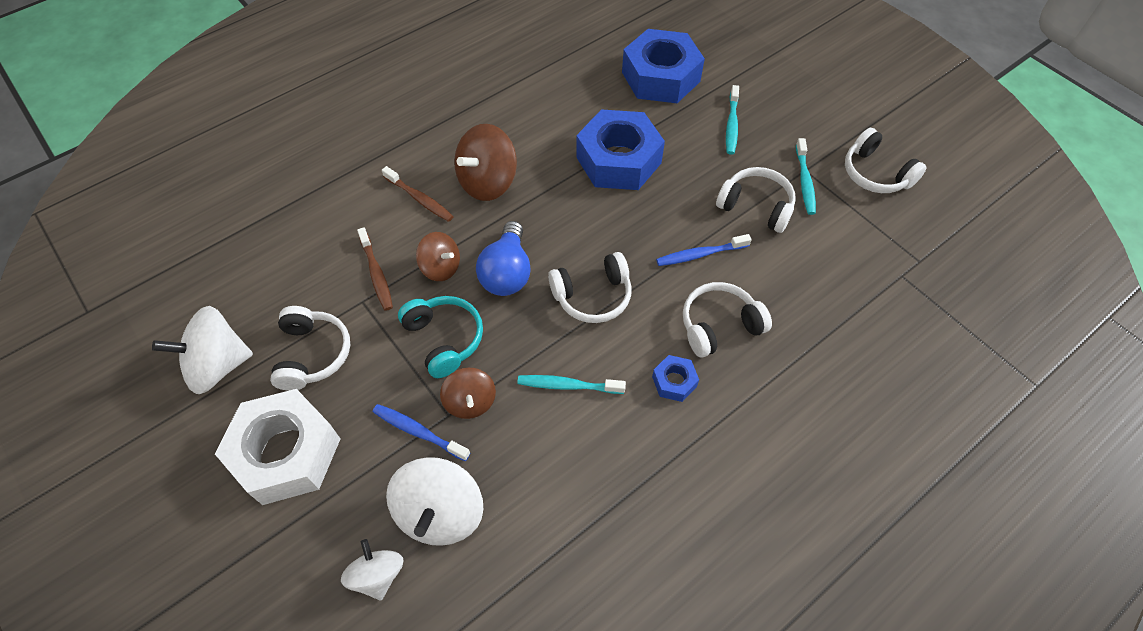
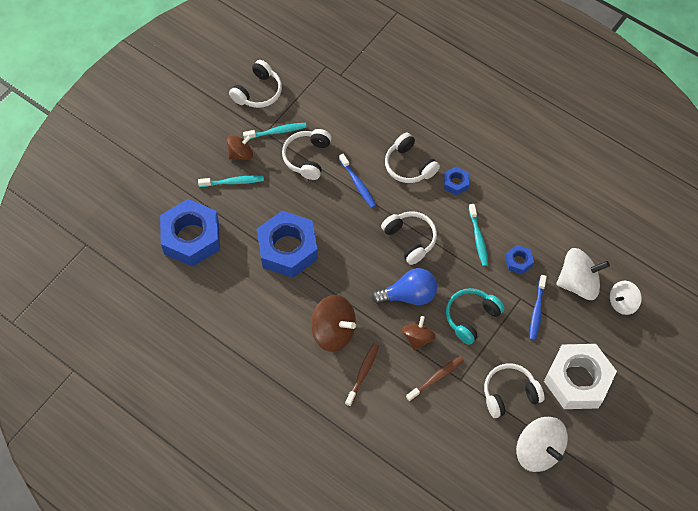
camera: 105 degrees left, 5 degrees up
(470, 402) = (508, 288): brown spinning top -> brown spinning top (240, 154)
(509, 432) = (518, 261): none -> blue nut

